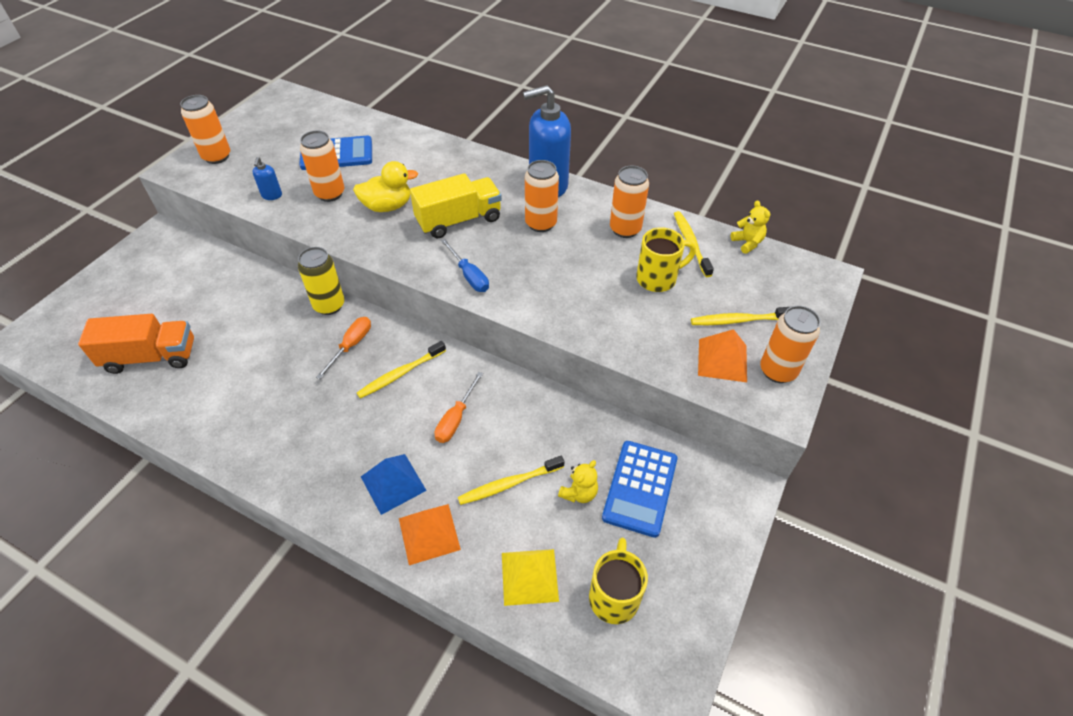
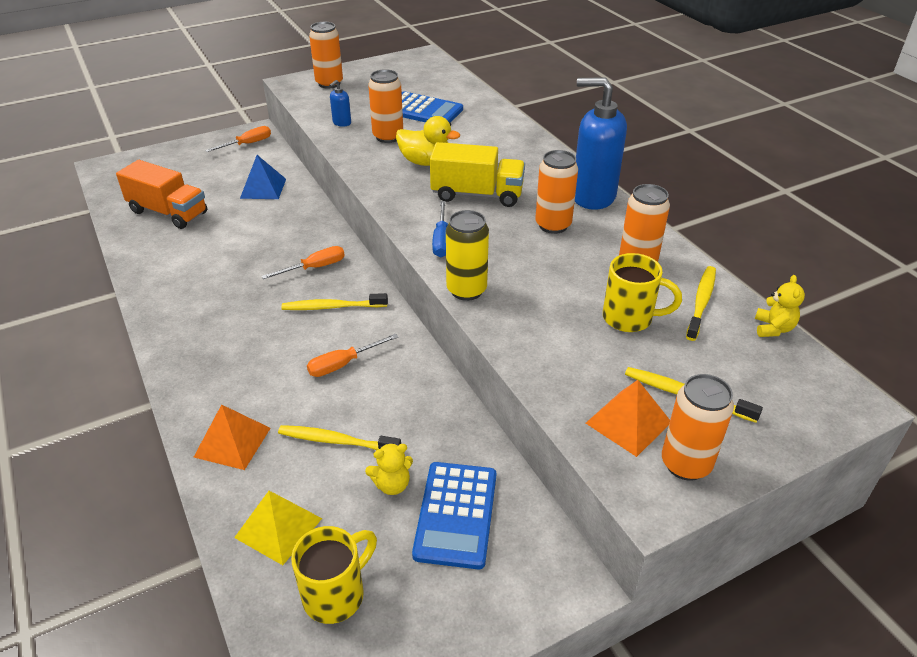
camera: 35 degrees right, 10 degrees down
(163, 249) = (247, 144): none -> orange screwdriver
(329, 305) = (327, 230): yellow can -> yellow can (466, 290)
(393, 483) = (244, 387): blue pyramid -> blue pyramid (263, 188)
(640, 488) = (456, 514): blue calculator -> blue calculator turned 45 degrees counterclockwise

